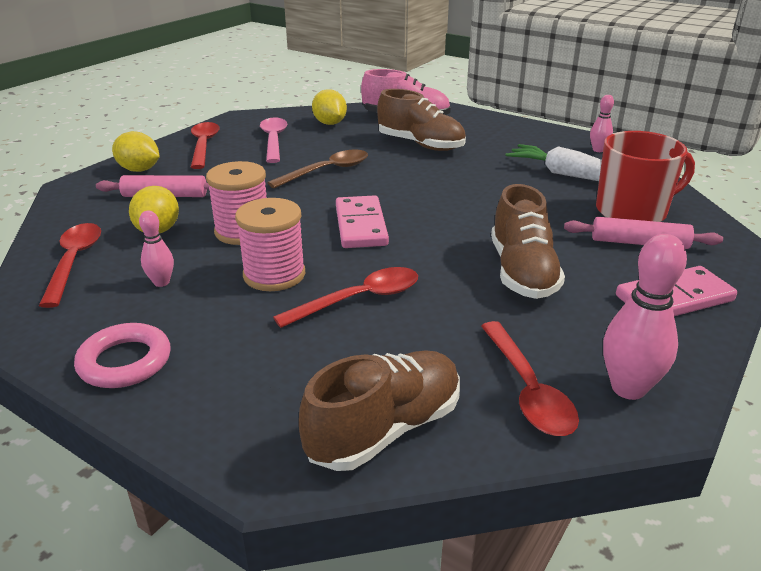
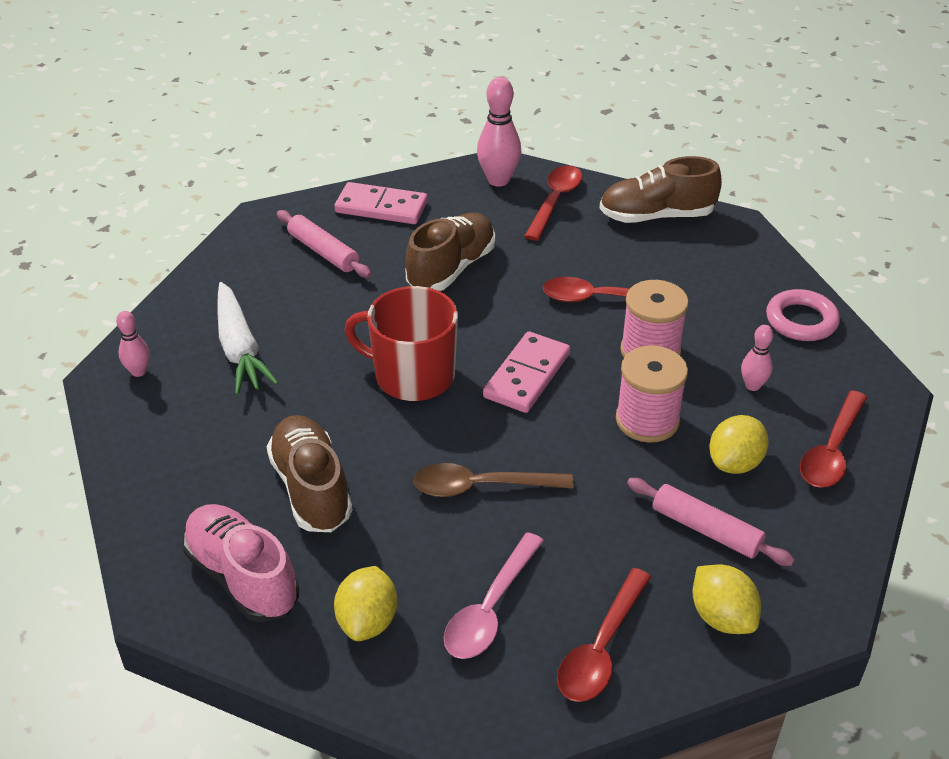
camera: 145 degrees left, 10 degrees up
(632, 211) = (269, 280): red mug -> red mug (412, 376)

